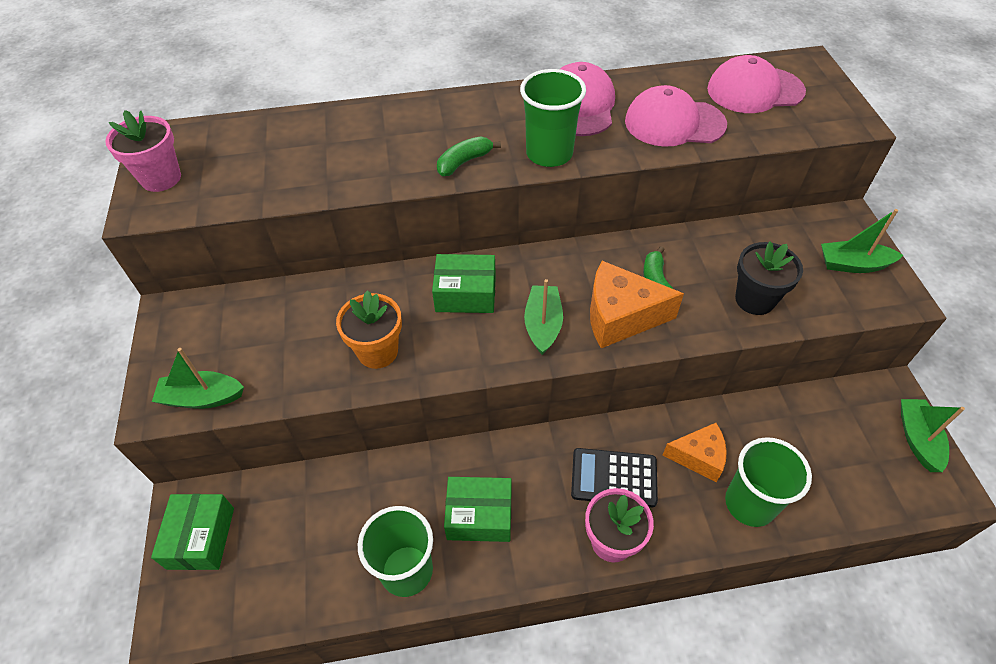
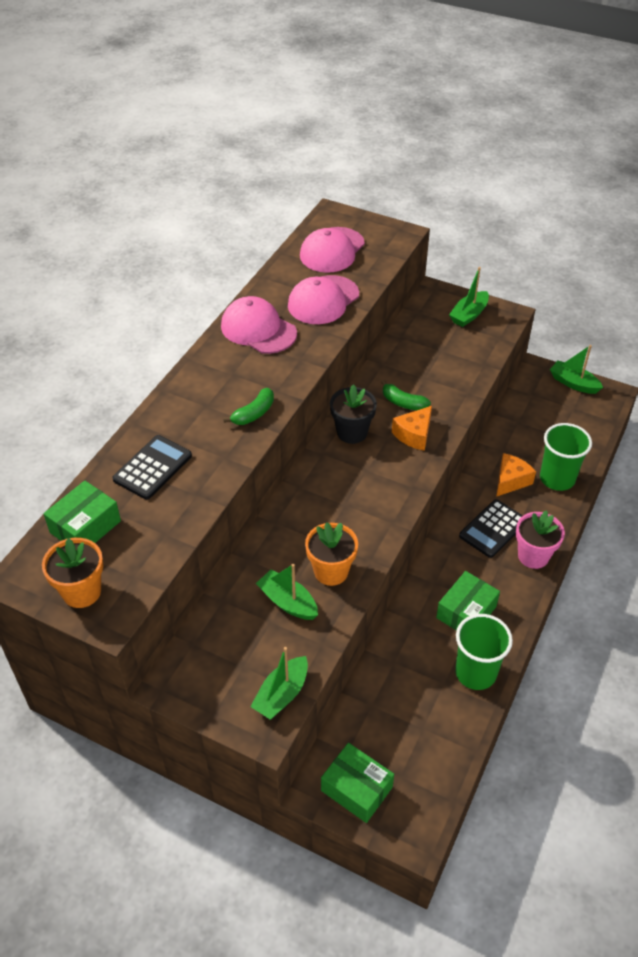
camera: 55 degrees left, 5 degrees down
(161, 178) = (81, 592): pink flower pot -> orange flower pot
(336, 139) = (152, 467): none -> black calculator
(464, 162) = (254, 413): green banana -> green banana turned 135 degrees counterclockwise
(465, 294) = (323, 498): green box -> green box (85, 527)
(543, 325) = (387, 475): green boat -> green boat (288, 602)
(549, 154) = (290, 370): green cup -> none
(620, 316) = (414, 435): orange cheese -> orange cheese, size x0.66
(754, 299) = (456, 370): black flower pot -> black flower pot (352, 432)

